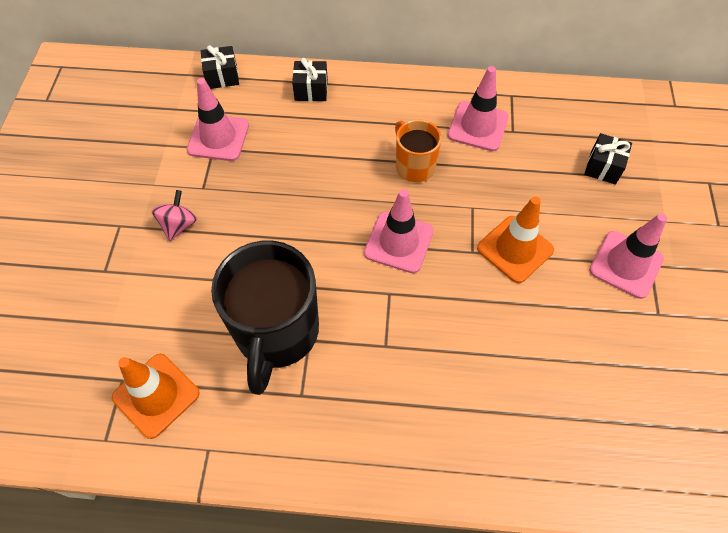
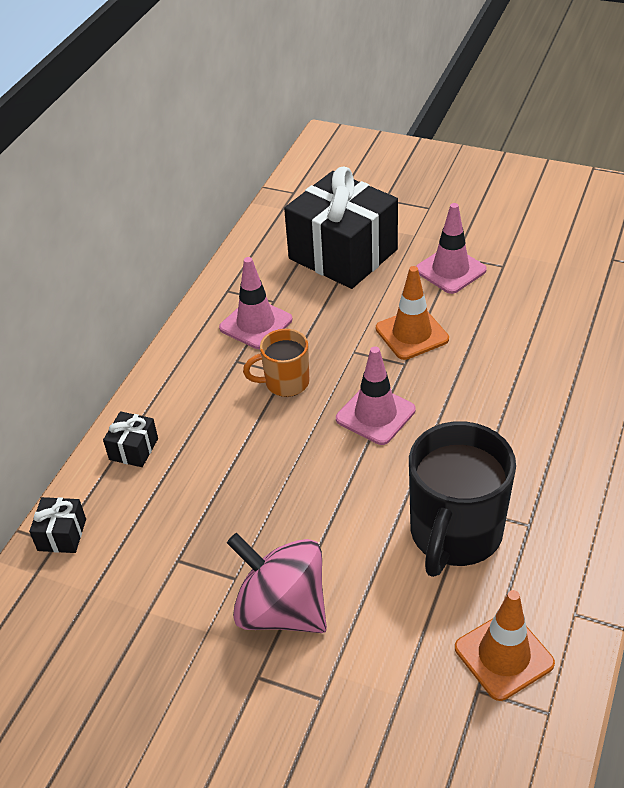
camera: 70 degrees left, 15 degrees down
(179, 225) = (281, 609): pink spinning top -> pink spinning top, size x2.03
(218, 138) = (163, 552): pink traffic cone -> none
(276, 333) = (454, 534): black mug -> black mug turned 90 degrees clockwise
(603, 167) = (343, 254): black gift -> black gift, size x2.44

